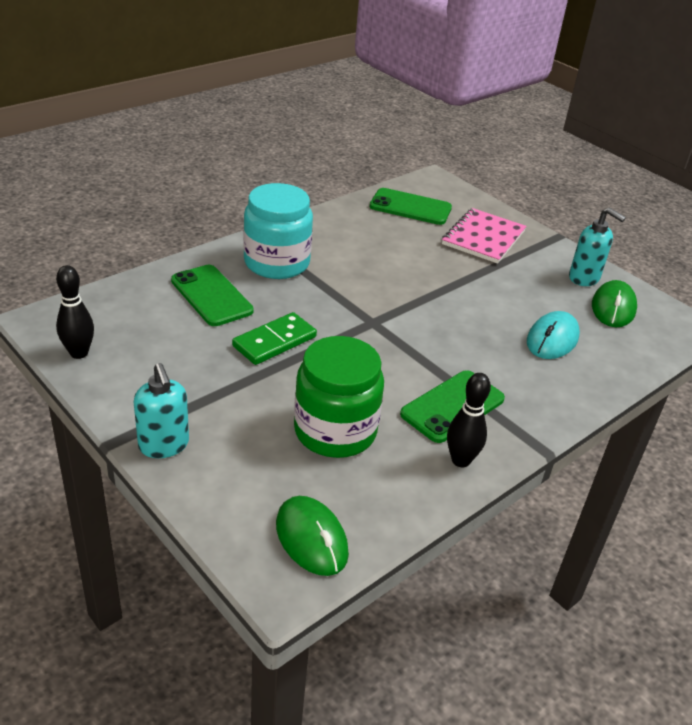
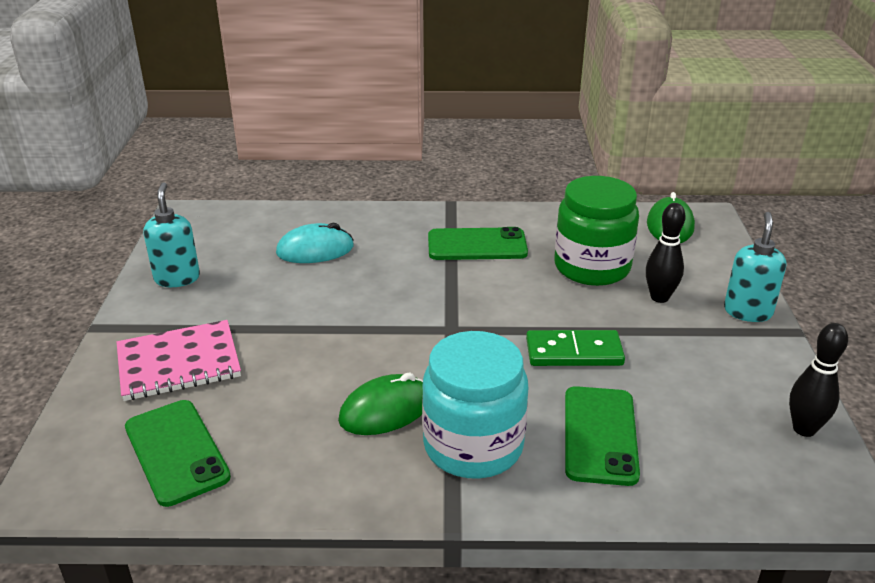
camera: 135 degrees left, 5 degrees down
(460, 460) = (518, 219): black bowling pin -> black bowling pin (659, 297)
(613, 308) = (212, 248): green mouse -> green mouse (385, 410)

